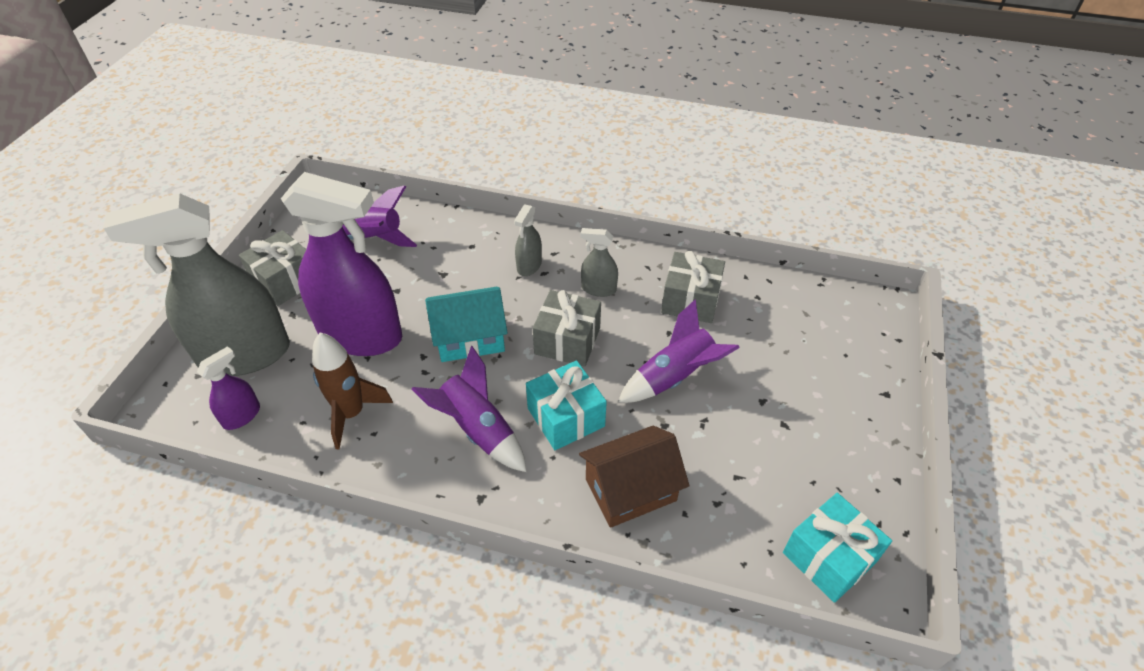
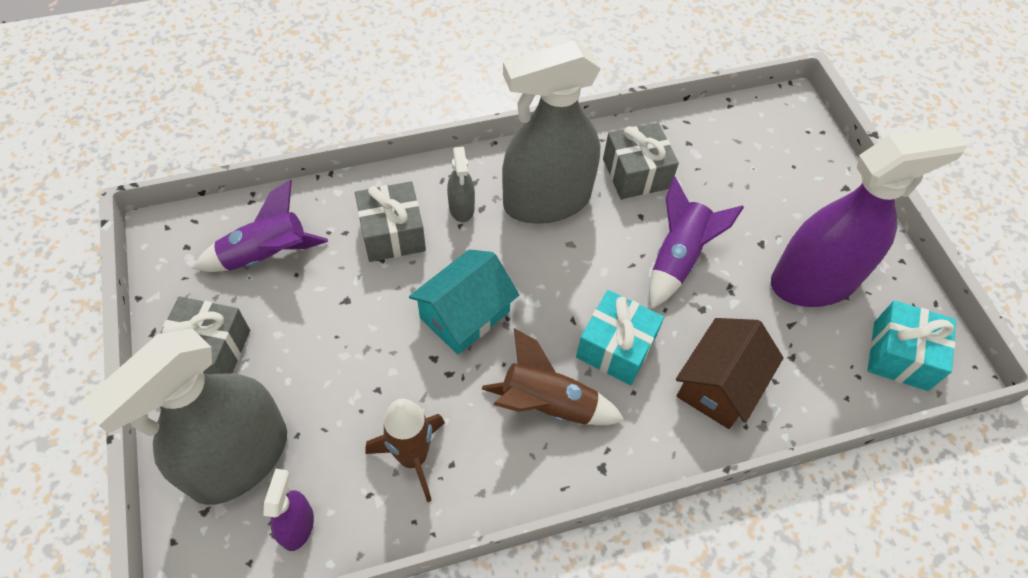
camera: 35 degrees left, 10 degrees up
(361, 335) = (351, 369): purple spray bottle -> purple spray bottle (814, 281)
(477, 430) = (547, 404): purple rocket -> brown rocket
(567, 341) = (559, 270): grey gift -> grey gift (392, 234)
(598, 289) = (546, 201): grey spray bottle -> grey spray bottle, size x2.35

